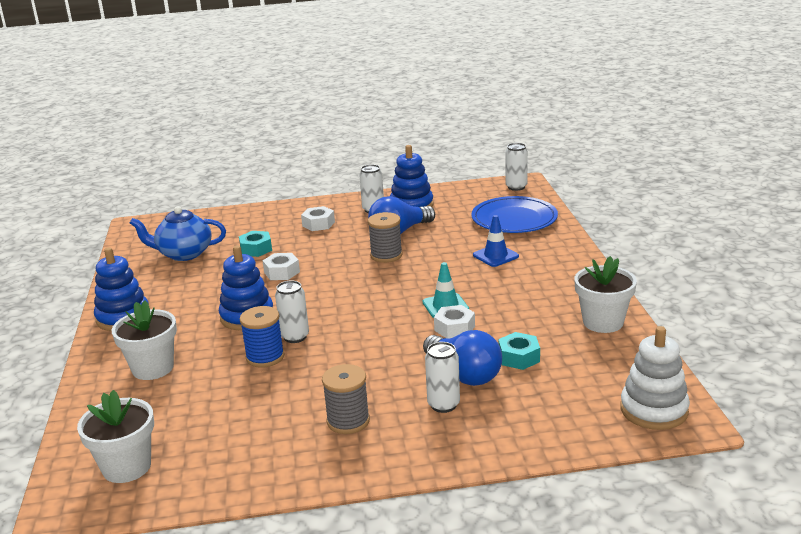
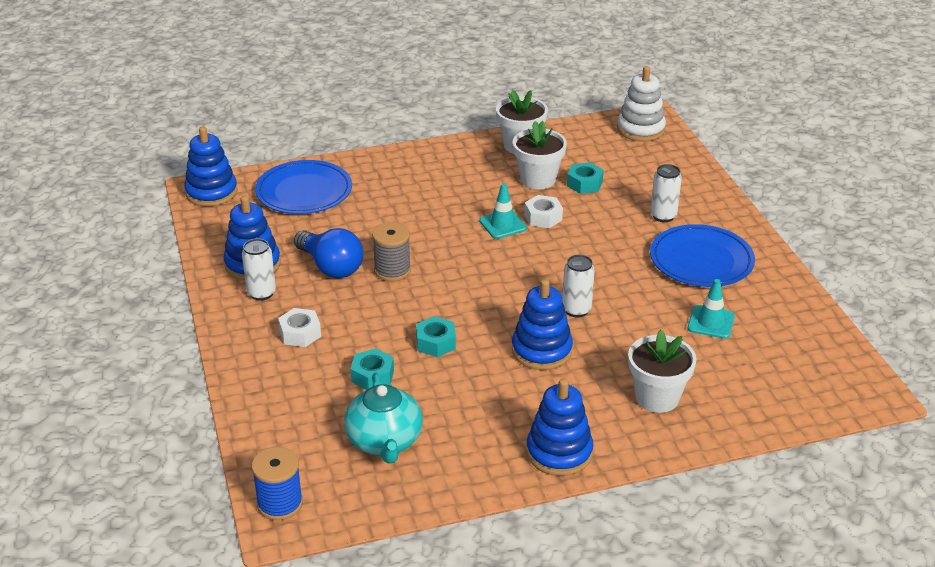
camera: 100 degrees left, 10 degrees up
(127, 467) = (809, 372): white flower pot -> white flower pot (538, 179)
(184, 254) = (384, 442): blue teapot -> turquoise teapot
(239, 413) = (711, 322): none -> turquoise traffic cone
(265, 357) = (617, 323): blue spool -> blue spool (280, 504)
(282, 272) = (436, 343): white nut -> turquoise nut
(348, 421) = (701, 260): grey spool -> blue plate
(464, 374) = (616, 208): blue light bulb -> none
(495, 256) = (394, 200): blue traffic cone -> none
(516, 187) = (211, 192): white can -> blue stacking toy

